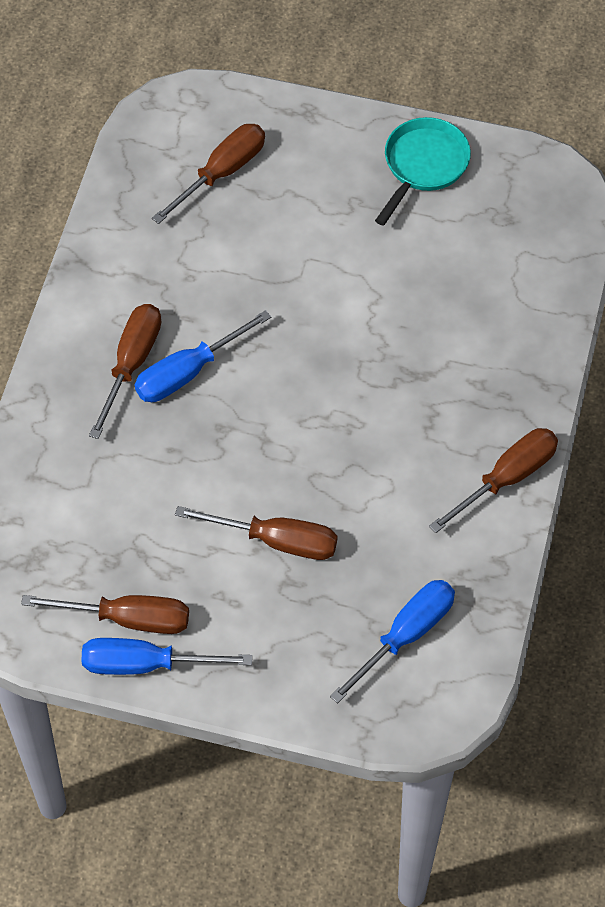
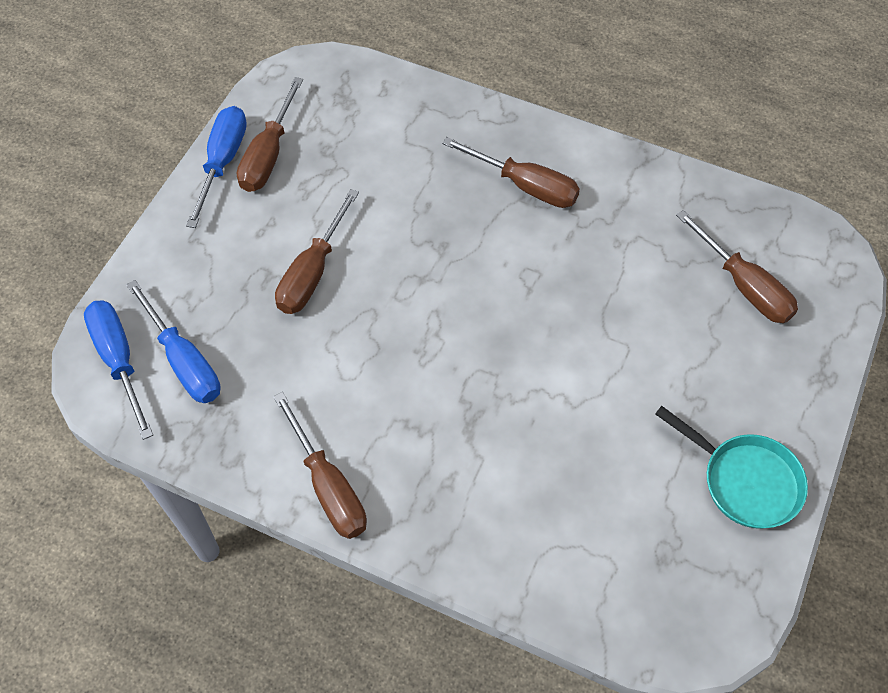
camera: 100 degrees right, 0 degrees up
(188, 372) = (508, 227): blue screwdriver -> blue screwdriver (119, 360)

